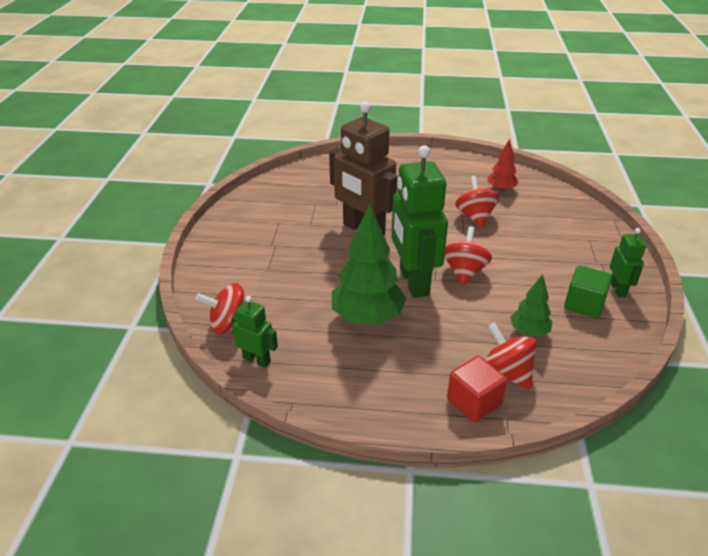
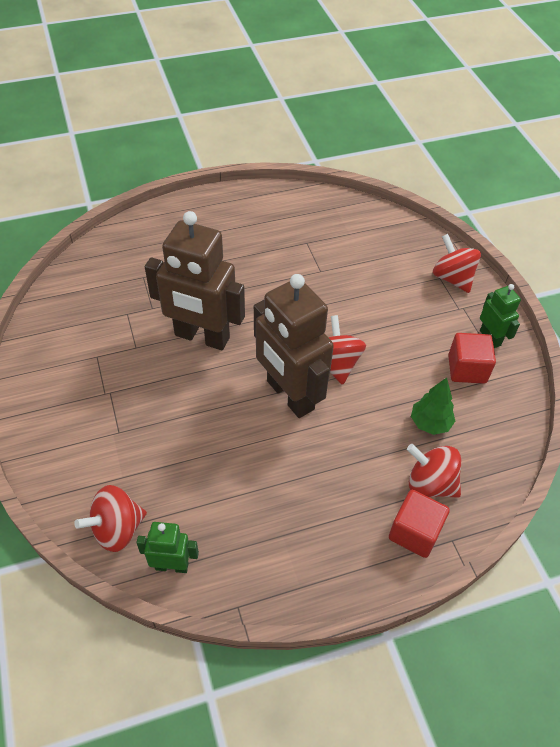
camera: 25 degrees left, 15 degrees up
(367, 317) = (264, 463): green tree -> none
(413, 282) = (289, 395): green robot -> brown robot
(475, 217) = (315, 280): red spinning top -> red spinning top (452, 278)
(501, 189) = (325, 230): red tree -> none
(584, 304) = (467, 369): green cube -> red cube

